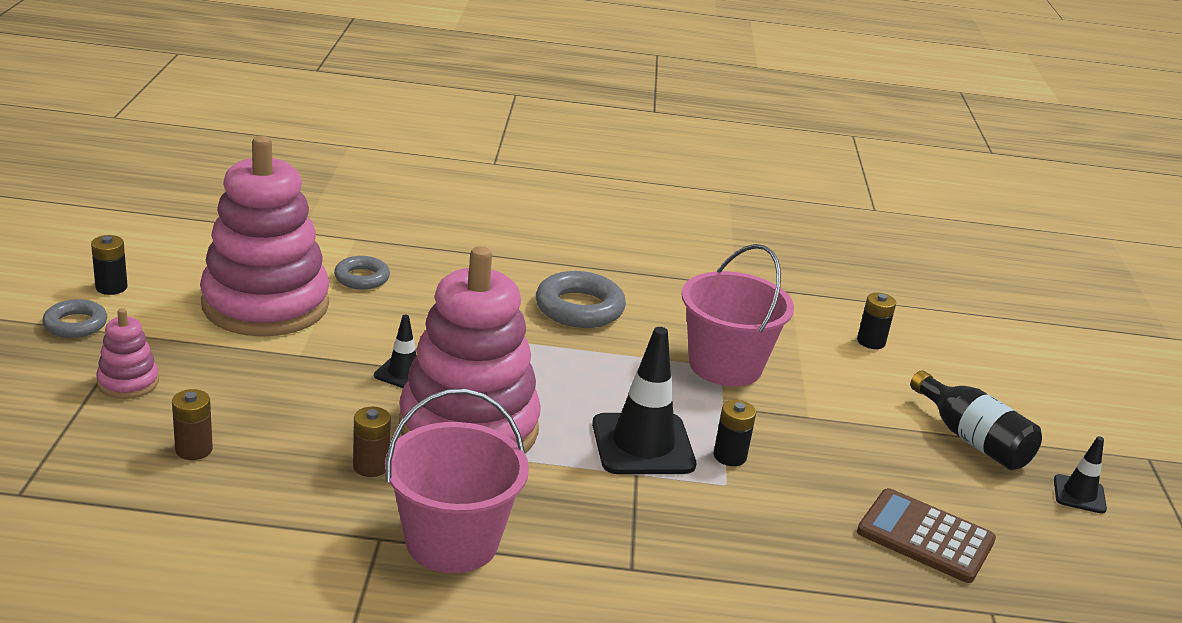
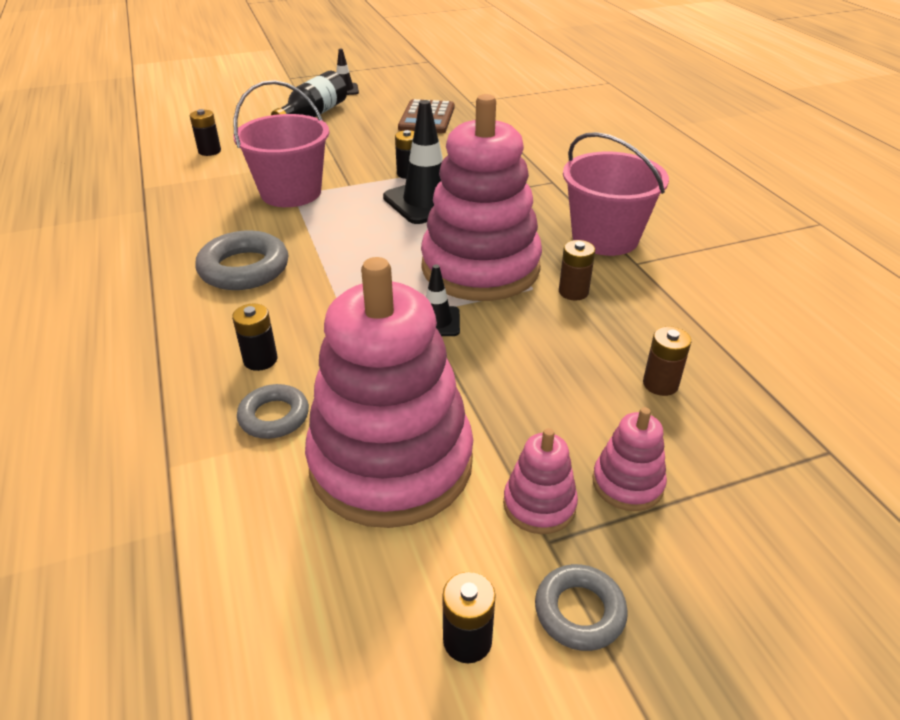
camera: 110 degrees left, 10 degrees up
(160, 342) = (539, 505): none -> pink stacking toy
(433, 287) = (260, 360): none -> black battery

